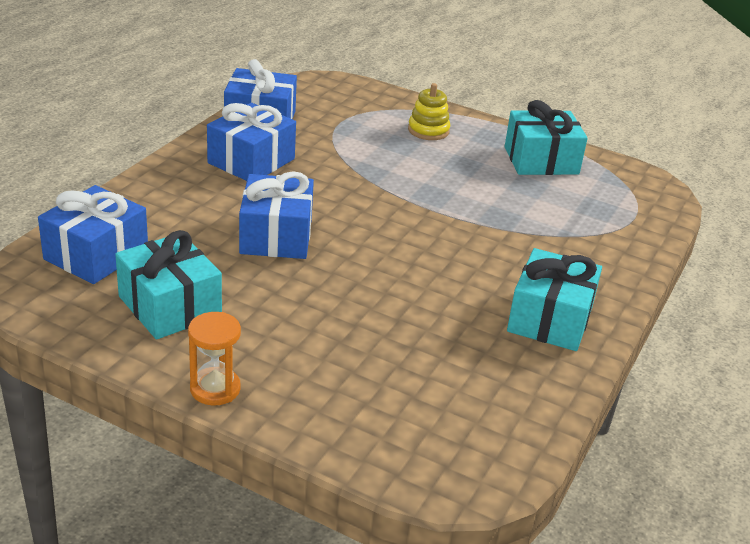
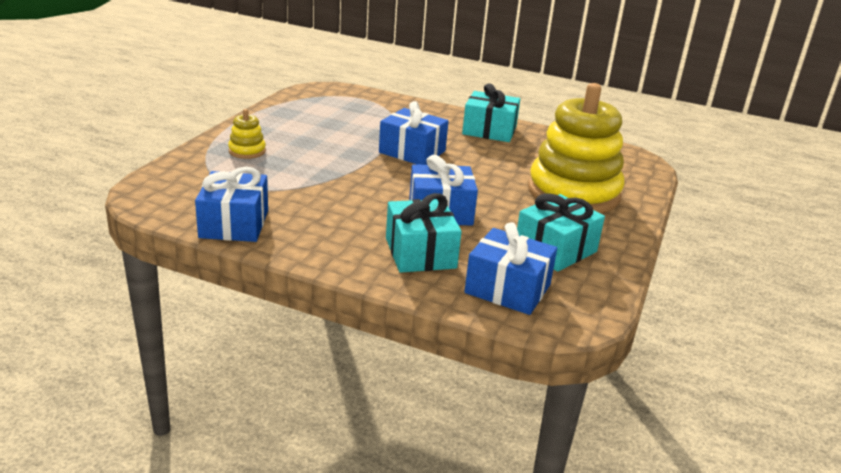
camera: 95 degrees left, 5 degrees down
(215, 389) = (628, 227): orange hourglass -> none
(251, 161) = (320, 226): blue gift -> blue gift (412, 152)
(327, 360) = (573, 193): none -> yellow stacking toy
(541, 160) = (291, 117): turquoise gift -> turquoise gift (420, 253)

